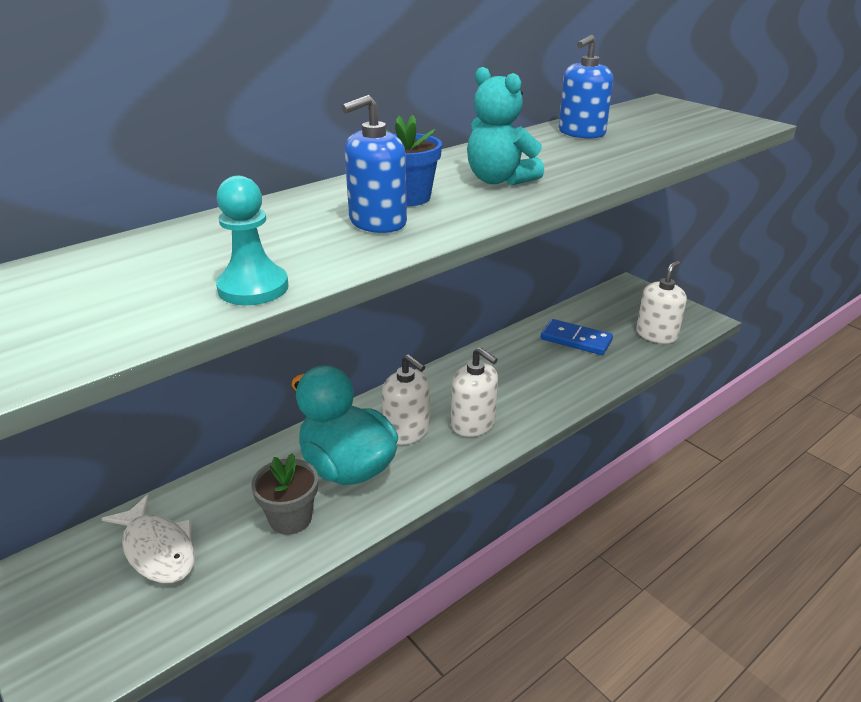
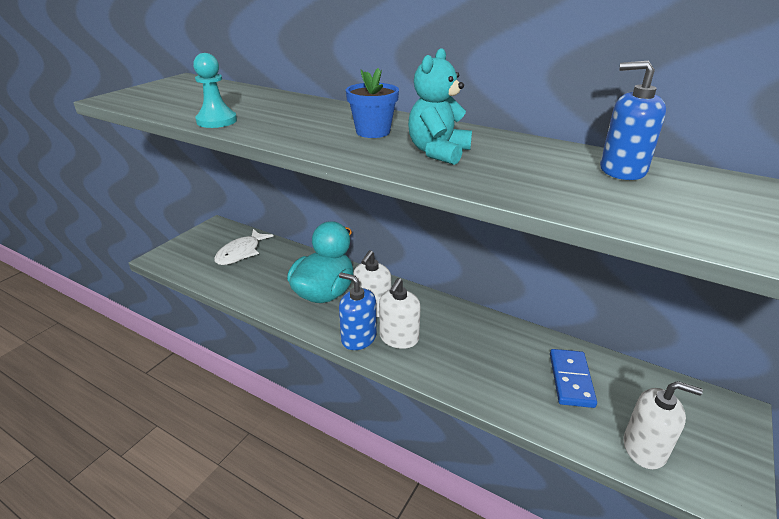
camera: 70 degrees right, 0 degrees up
(290, 518) = (273, 285): grey flower pot -> none
(377, 222) = (322, 131): blue soap dispenser -> blue soap dispenser (358, 338)

